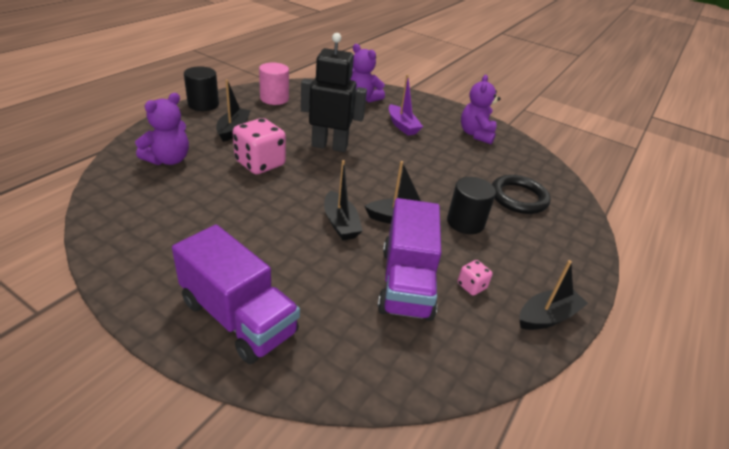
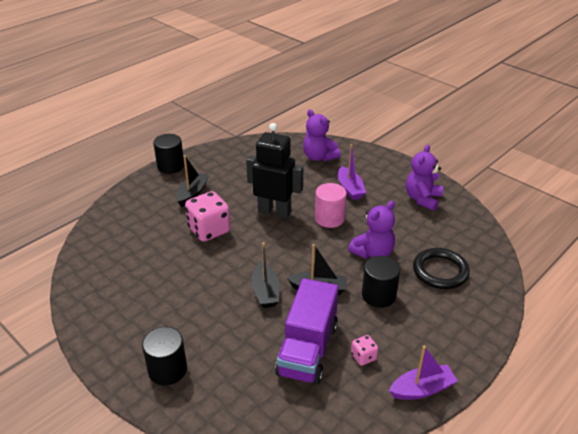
camera: 15 degrees right, 0 degrees up
(168, 160) = (134, 225): purple teddy bear -> purple teddy bear (373, 252)
(238, 317) = (167, 370): purple truck -> black cylinder
(274, 98) = (235, 158): pink cylinder -> pink cylinder (329, 218)
(547, 316) = (422, 389): black boat -> purple boat

